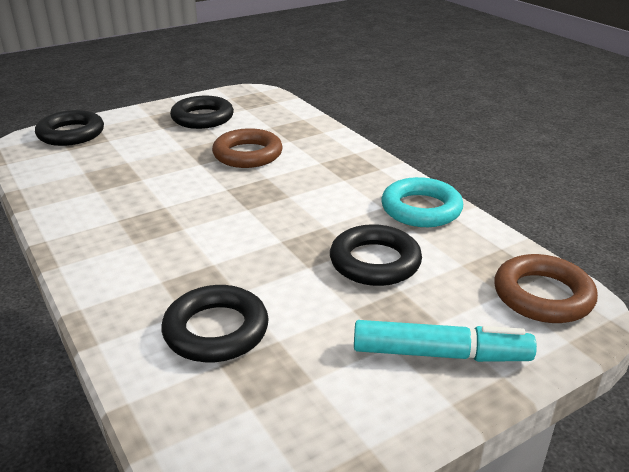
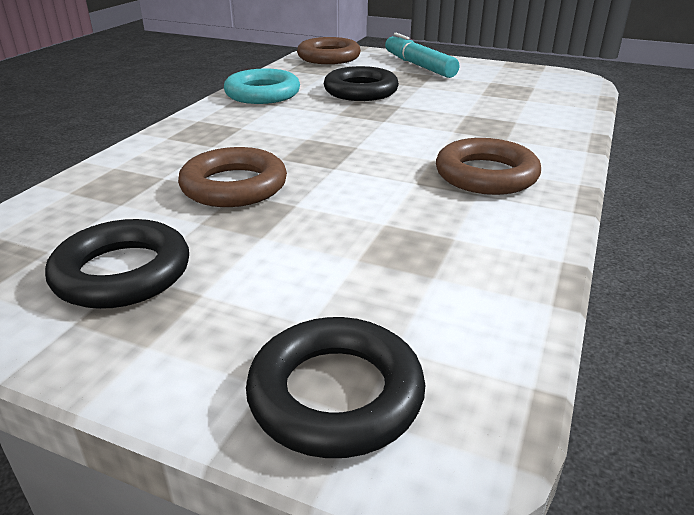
camera: 125 degrees left, 0 degrees up
(129, 235) = (486, 175): none -> brown ring
(216, 330) = (508, 108): black ring -> none

